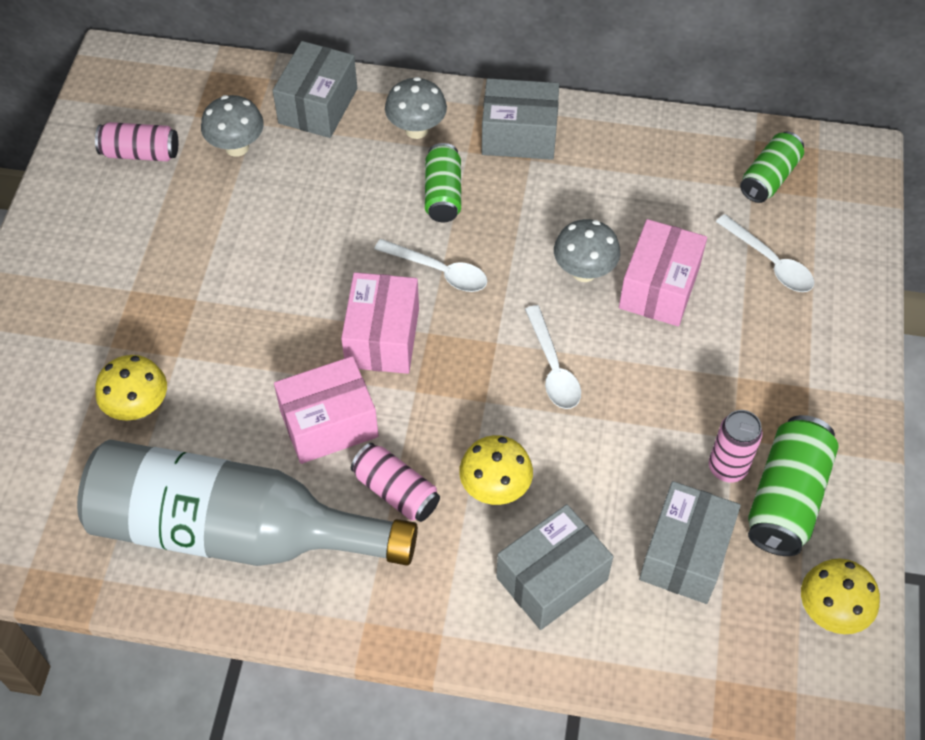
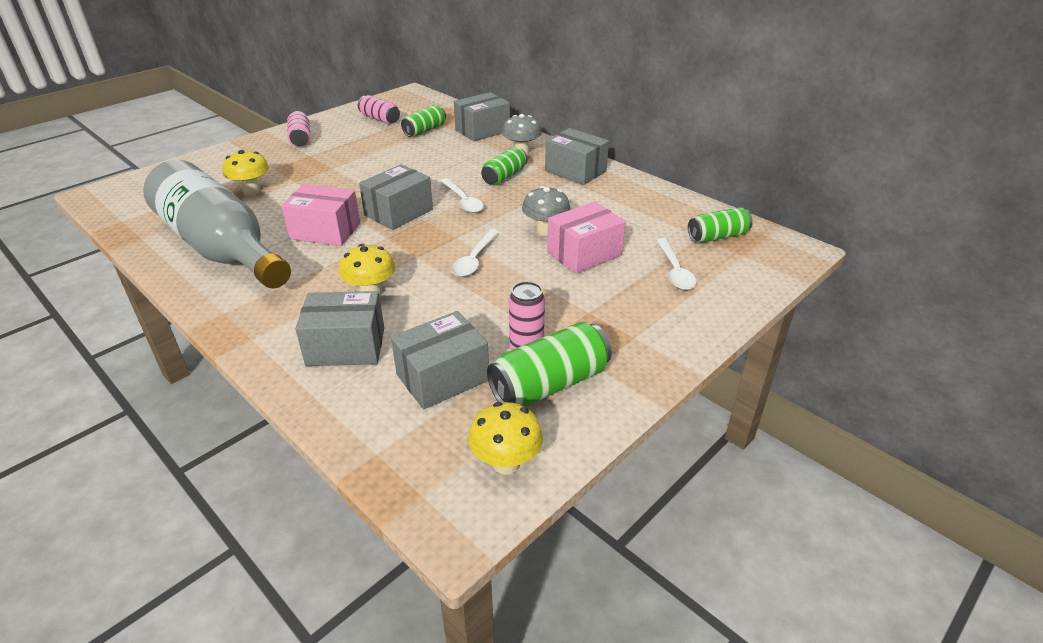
camera: 35 degrees right, 20 degrees down
(237, 147) = (425, 130): grey mushroom -> green can
(382, 337) = (398, 212): pink box -> grey box
(396, 491) = (318, 270): pink can -> pink can (300, 138)

